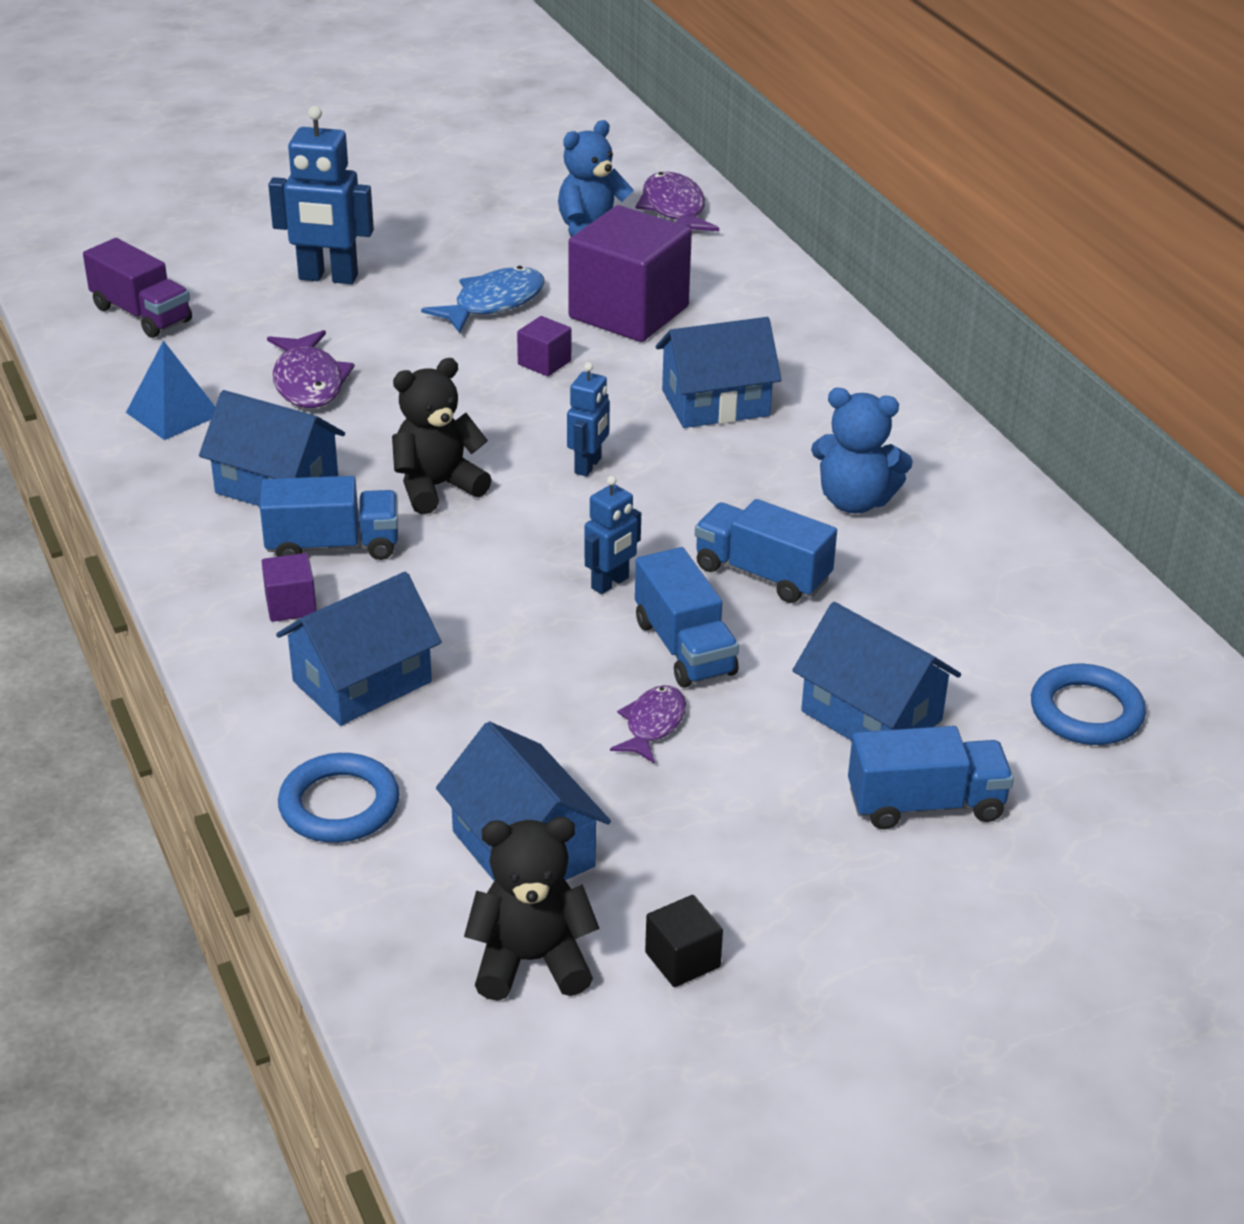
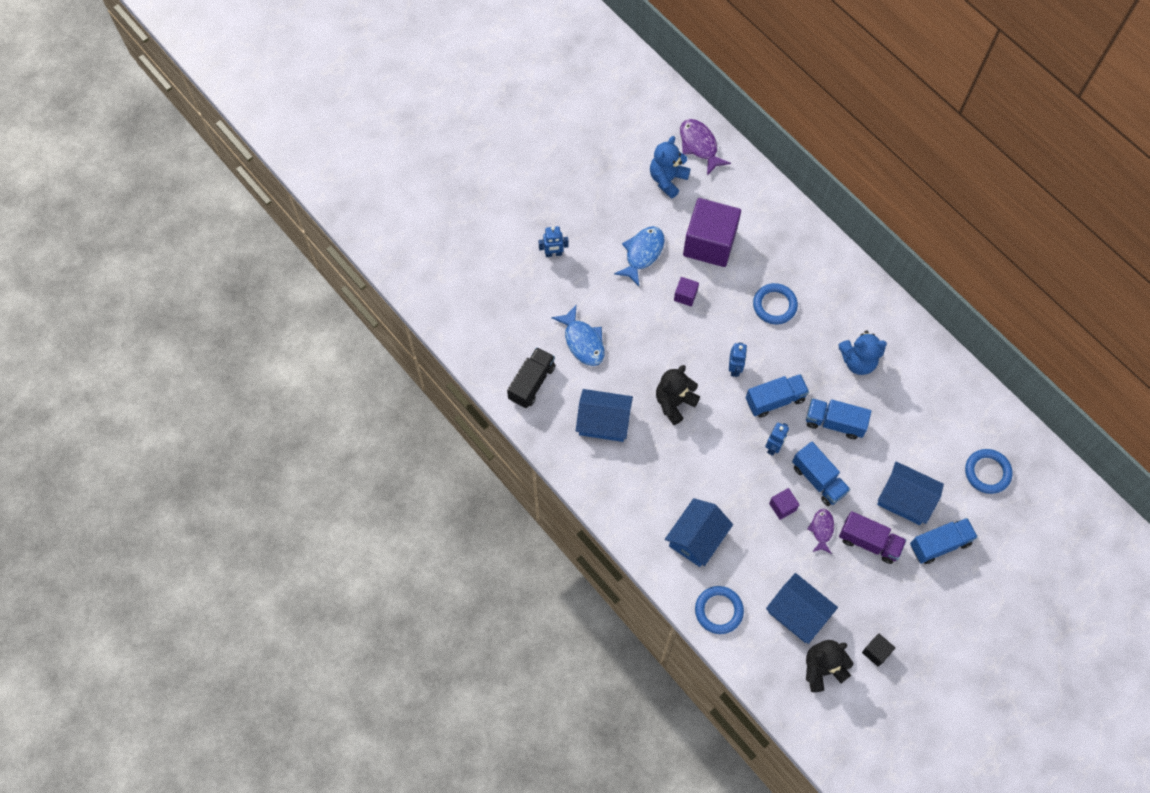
camera: 15 degrees left, 30 degrees up
(142, 314) = (478, 309): purple truck -> purple truck (869, 542)
(173, 413) = (532, 383): blue pyramid -> black truck
(291, 605) = (646, 500): purple cube -> purple cube (782, 507)
(308, 382) = (582, 341): purple fish -> blue fish
(328, 278) = (553, 253): blue robot -> blue robot, size x0.58
(333, 546) = (647, 456): blue truck -> blue truck (775, 400)
(715, 403) = (774, 305): blue house -> blue ring

